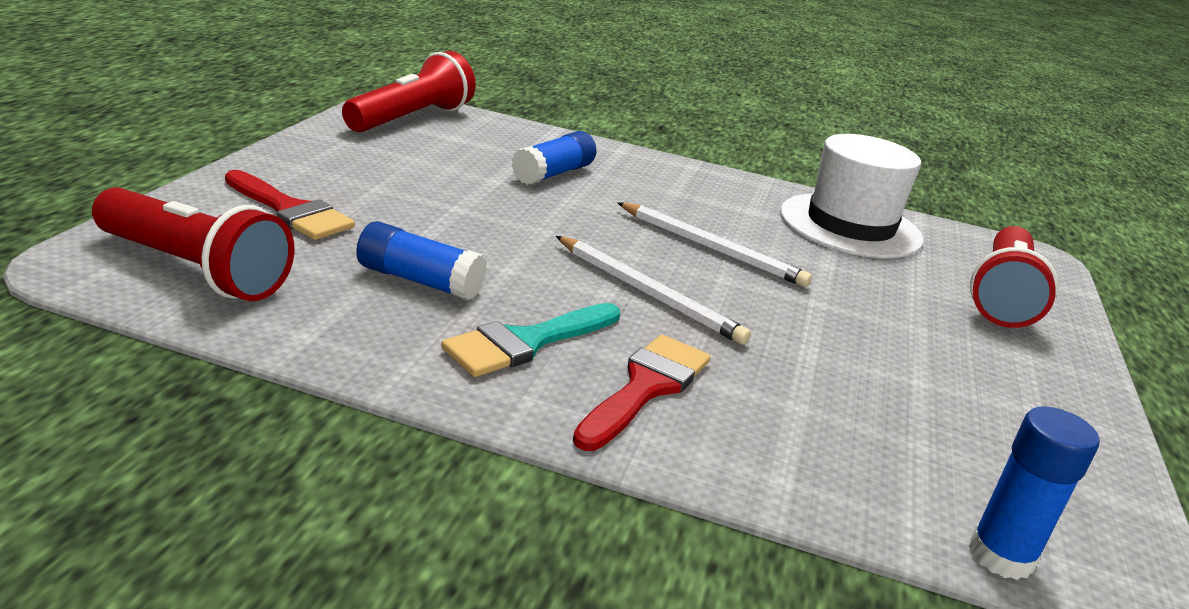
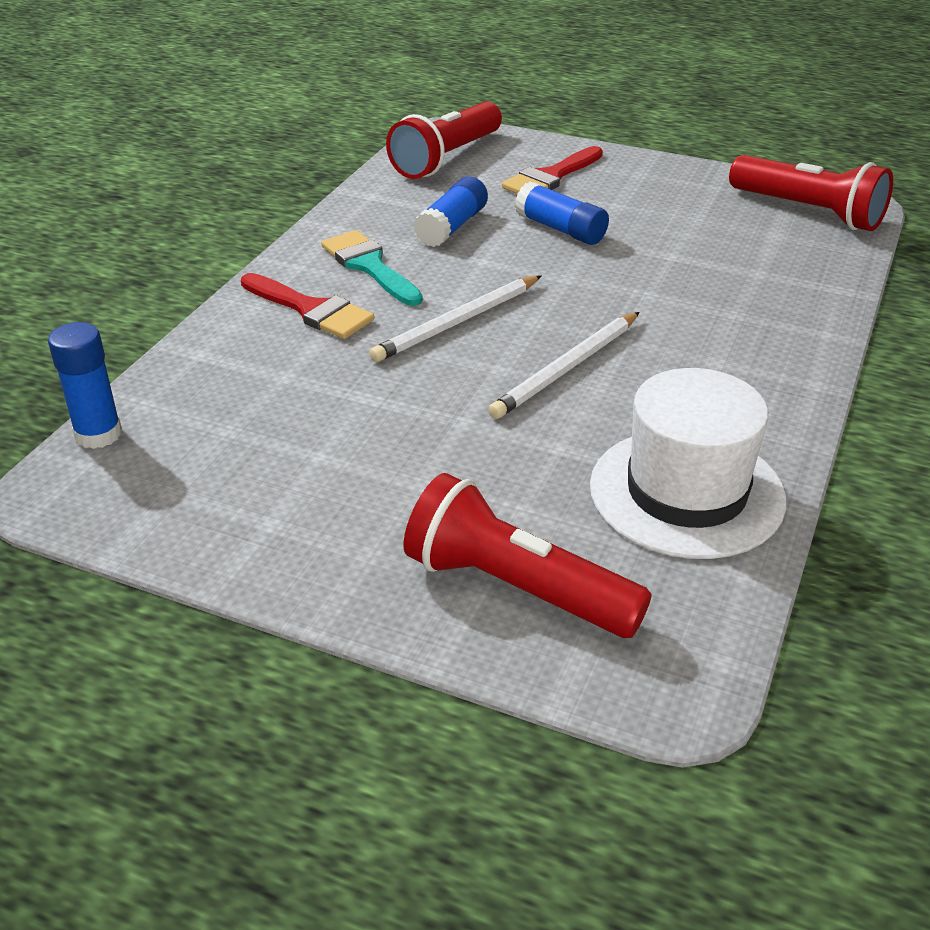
camera: 100 degrees right, 10 degrees up
(553, 174) = (712, 286): blue glue stick -> blue glue stick (560, 229)

